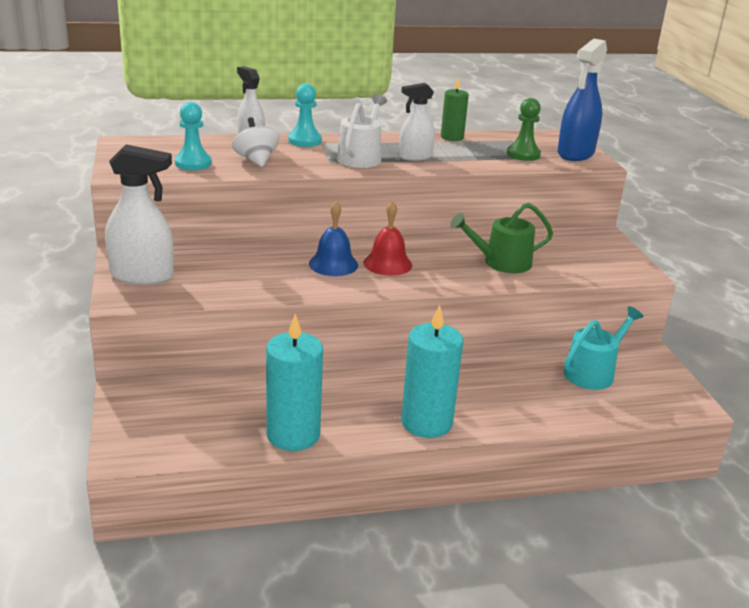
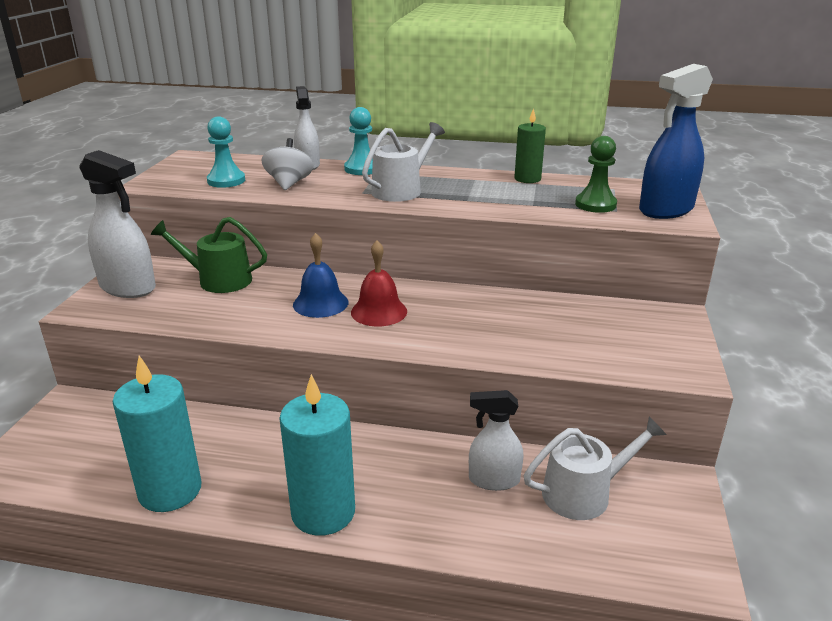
camera: 25 degrees right, 0 degrees up
(415, 157) = (461, 195): white spray bottle -> white spray bottle (493, 480)
(501, 262) = (513, 330): green watering can -> green watering can (218, 280)
(593, 372) = (583, 493): turquoise watering can -> white watering can

